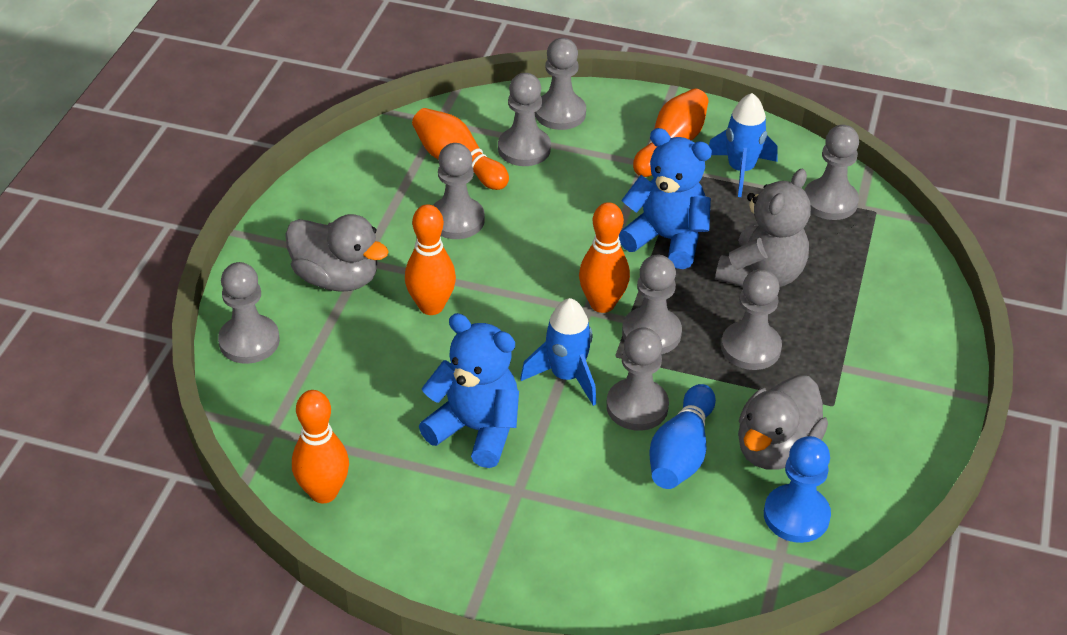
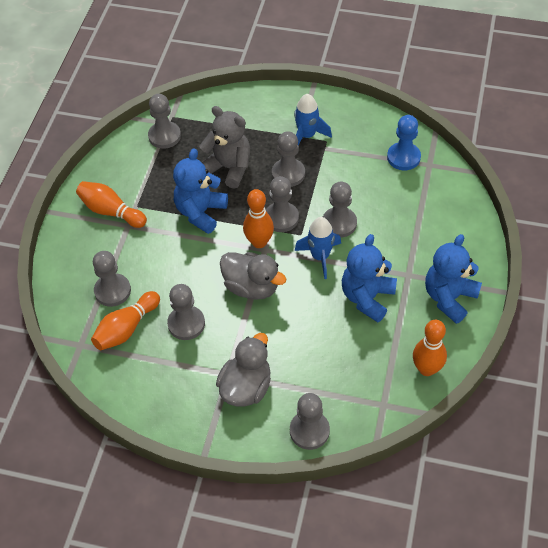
camera: 90 degrees left, 10 degrees up
(431, 306) = (268, 330): orange bowling pin -> none
(461, 543) = (449, 298): none -> blue teddy bear
(560, 113) = (74, 273): grey pawn -> none
(681, 453) = (370, 203): blue bowling pin -> none
(740, 170) = (136, 177): blue rocket -> blue rocket (307, 136)
(775, 448) = (360, 164): grey duck -> grey duck (252, 287)

